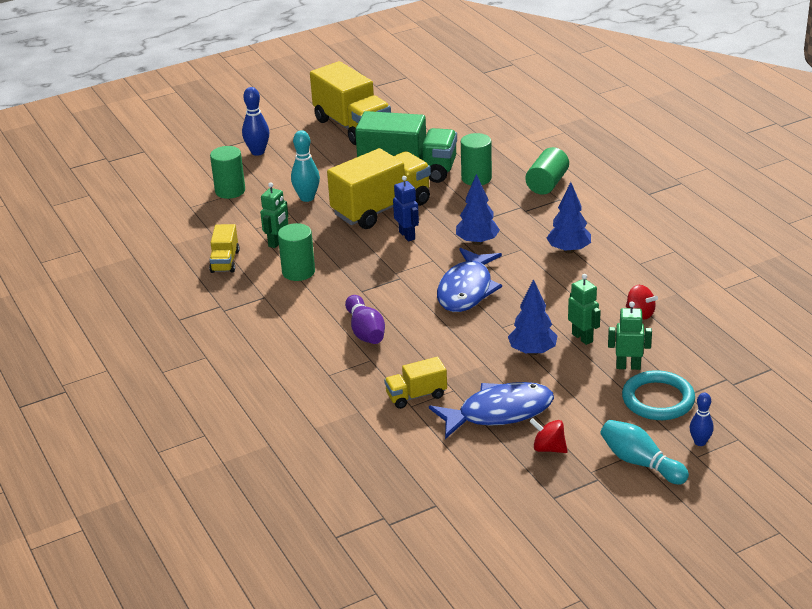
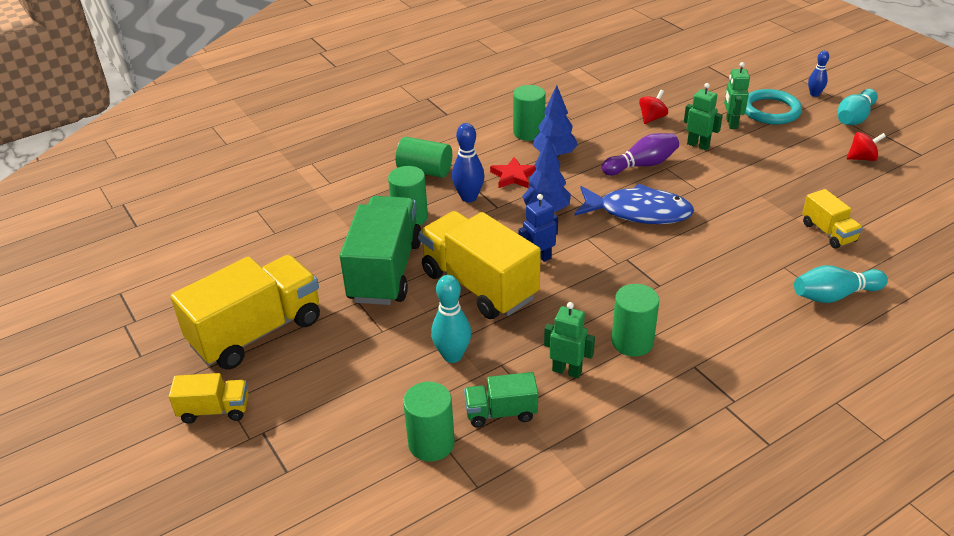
camera: 95 degrees left, 5 degrees up
(225, 261) = (622, 418): yellow truck -> yellow truck (215, 410)
(247, 215) = (501, 412): none -> green truck
(258, 152) = (314, 428): blue bowling pin -> blue bowling pin (469, 197)
(325, 380) = (834, 295): none -> turquoise bowling pin
(365, 331) = (735, 275): purple bowling pin -> purple bowling pin (641, 165)
(499, 412) = (828, 184): blue fish -> none
(532, 351) = (729, 170): blue tree -> none
(533, 227) = (513, 176): none -> red star
(548, 448) = (862, 158): red spinning top -> red spinning top turned 120 degrees counterclockwise
(582, 337) = (698, 145): green robot -> green robot turned 75 degrees clockwise
(612, 237) = (528, 132): none -> green cylinder

